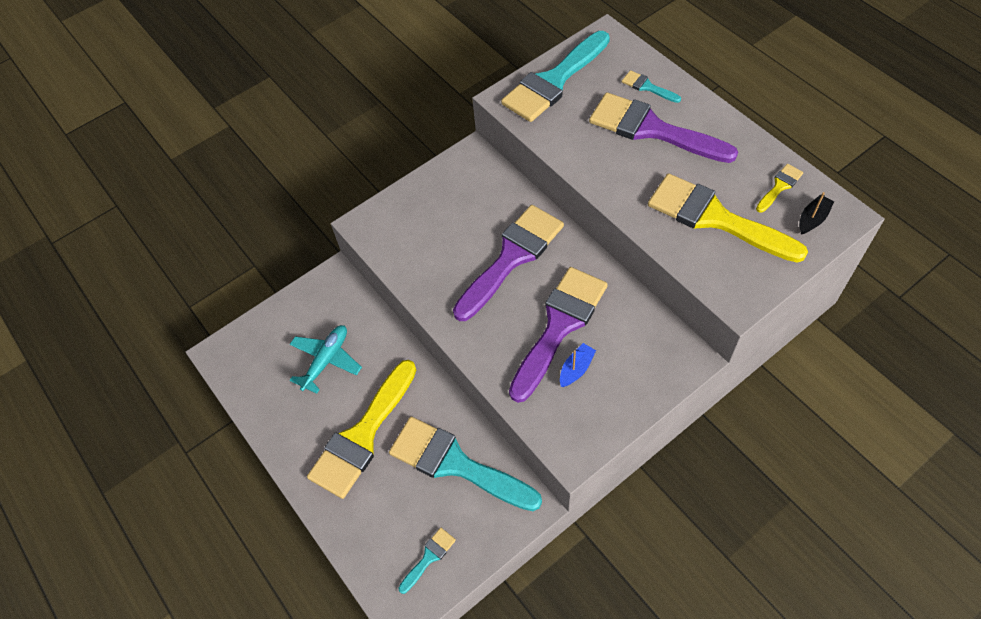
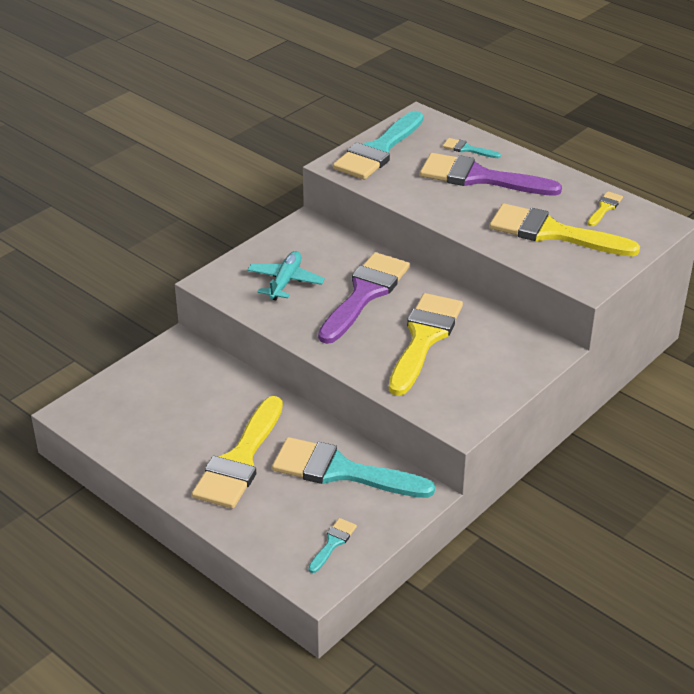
camera: 15 degrees left, 20 degrees down
(326, 360) = (186, 407): turquoise plane -> turquoise plane (285, 282)
(559, 326) = (424, 339): purple brush -> yellow brush
(576, 369) = (448, 367): blue boat -> none
(812, 219) = (639, 227): black boat -> none

